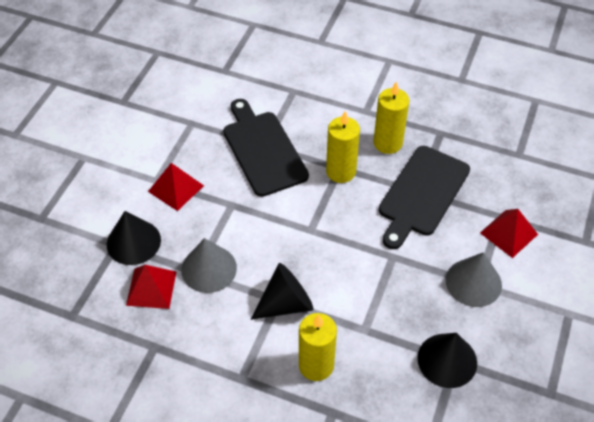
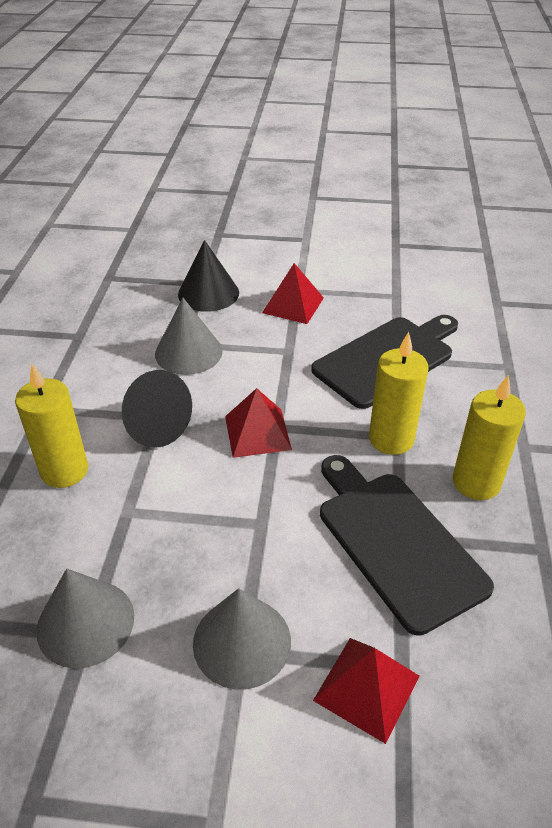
camera: 75 degrees right, 10 degrees down
(151, 288) = (152, 318): red pyramid -> red pyramid (257, 432)
(422, 194) = (395, 542): black cutting board -> black cutting board turned 45 degrees clockwise
(447, 360) = (85, 622): black cone -> grey cone

